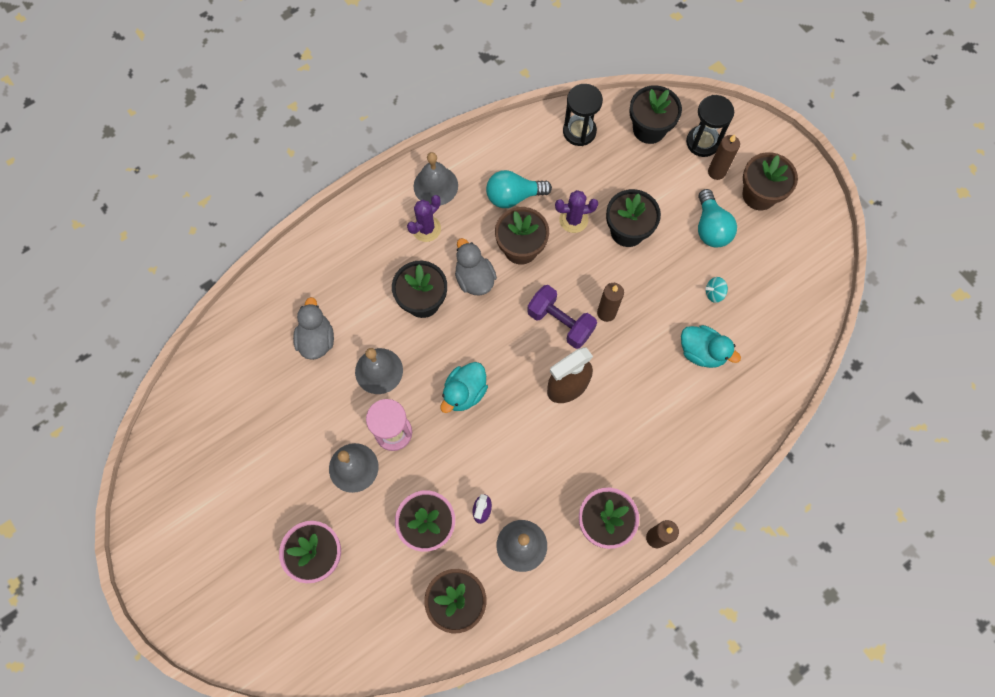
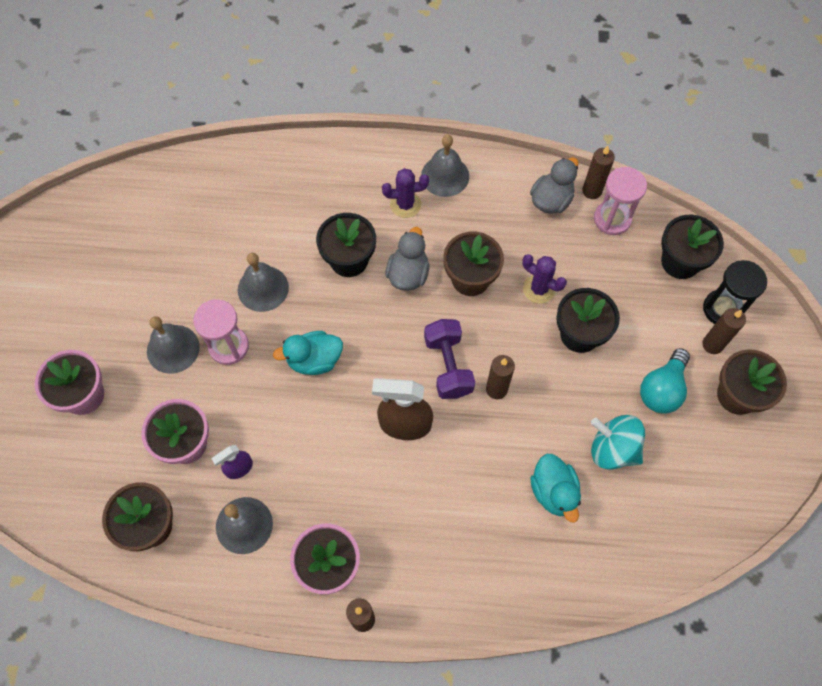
camera: 40 degrees right, 5 degrees down
(316, 340) = (238, 227): grey duck -> grey duck (551, 200)
(513, 196) = (503, 231): turquoise light bulb -> none
(548, 121) = (592, 191): none -> brown candle
(579, 131) = (612, 219): black hourglass -> pink hourglass
(714, 293) = (613, 449): turquoise spinning top -> turquoise spinning top, size x2.02

